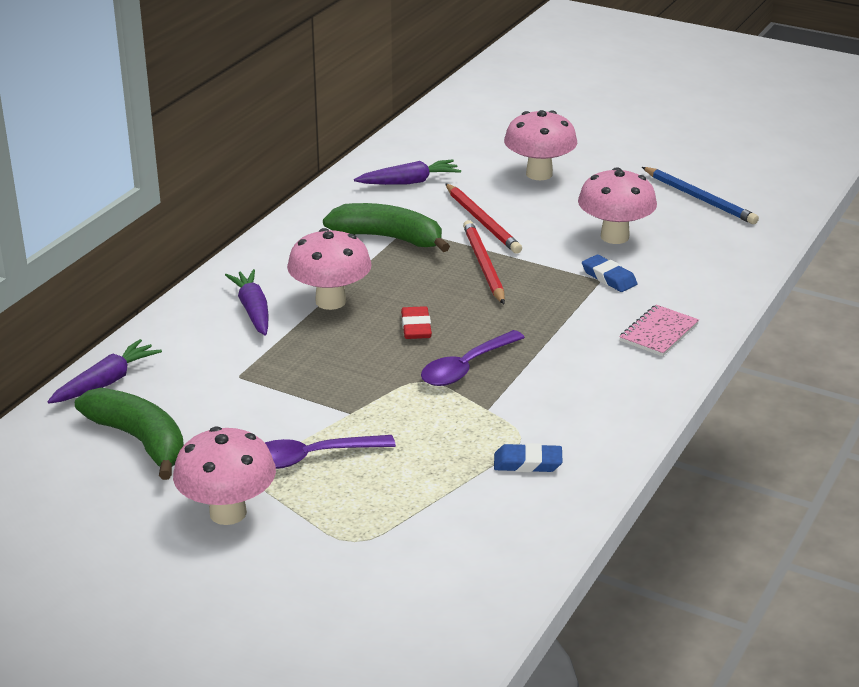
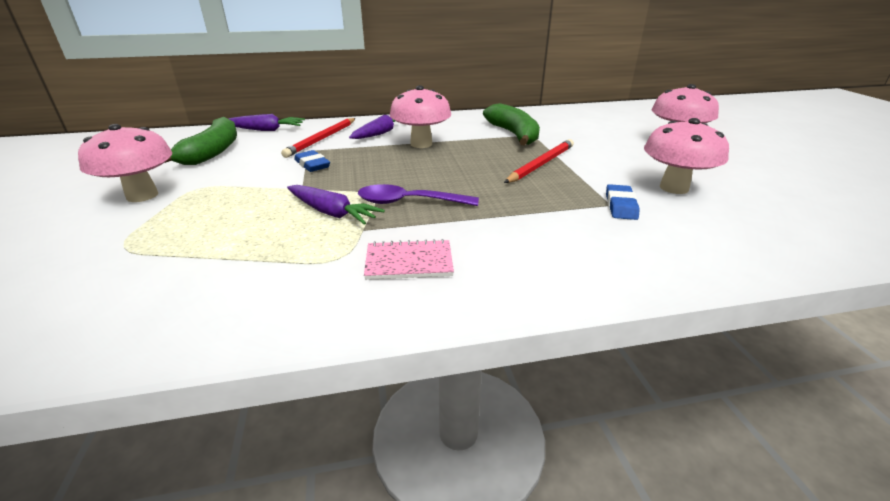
camera: 50 degrees right, 0 degrees up
(311, 458) = (232, 196): purple spoon -> none
(409, 182) = (579, 120): purple carrot -> purple carrot (332, 213)
(416, 327) = (433, 171): red eraser -> none
(482, 221) = (586, 147): red pencil -> red pencil (322, 139)
(527, 463) = (300, 276): blue eraser -> blue eraser (312, 165)
(659, 333) = (593, 257): pink notebook -> pink notebook (409, 262)
(700, 198) = (805, 197): blue pencil -> none

